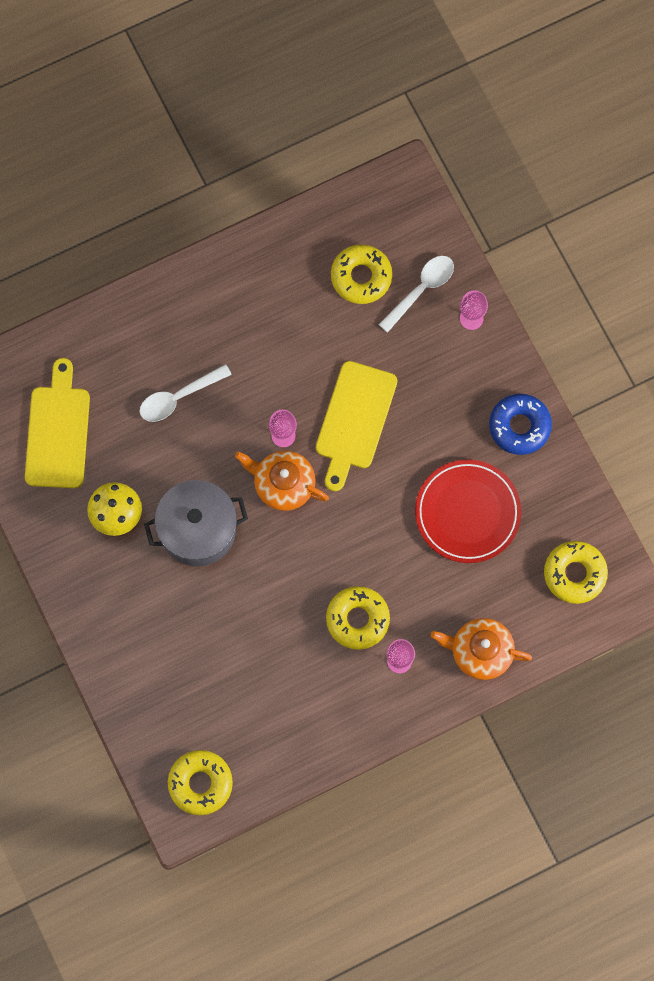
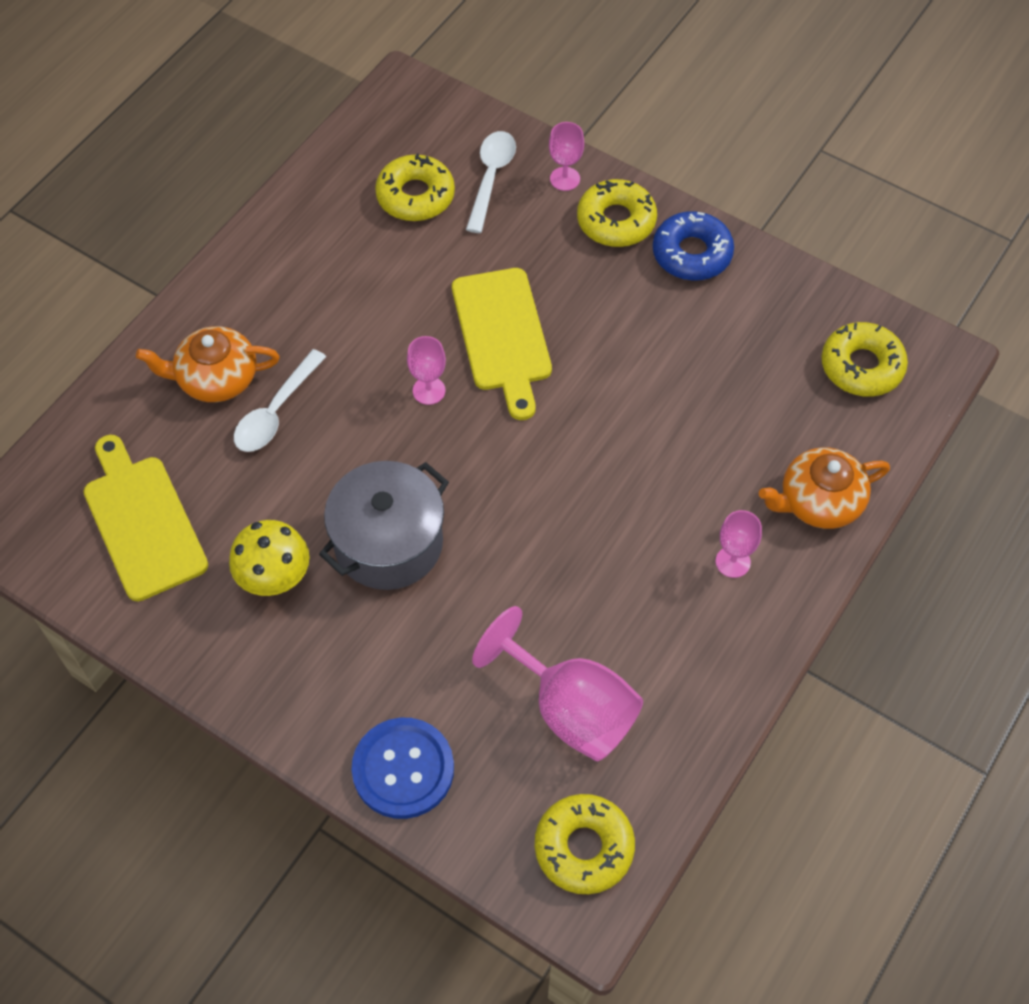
camera: 30 degrees left, 15 degrees down
(126, 679) = (403, 769): none -> blue button
(243, 698) = (570, 709): none -> pink goblet
(283, 484) = (462, 441): orange teapot -> orange teapot (216, 378)
(357, 619) = (651, 542): yellow donut -> yellow donut (616, 221)
(467, 513) = (697, 365): red plate -> none

